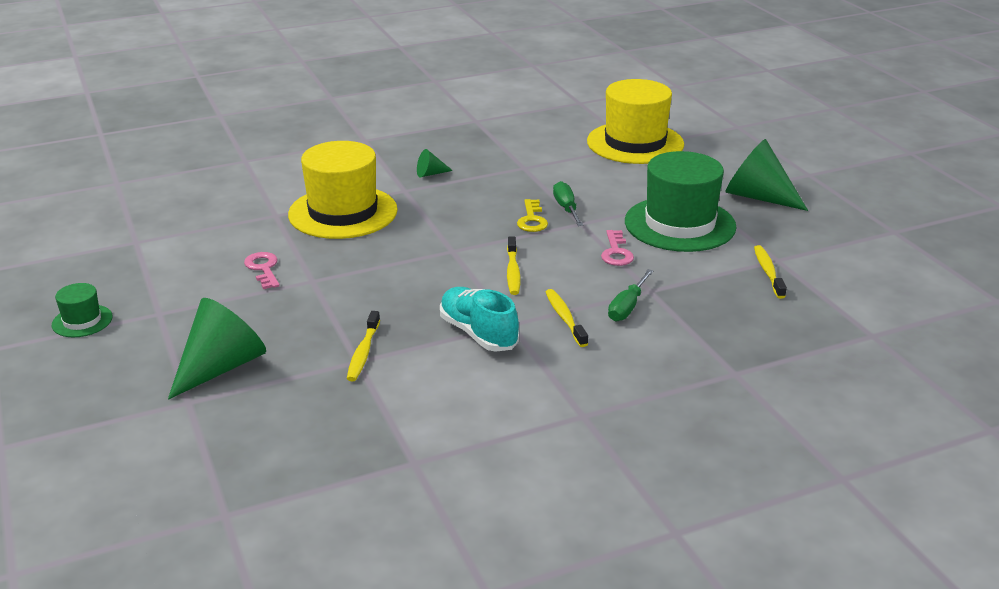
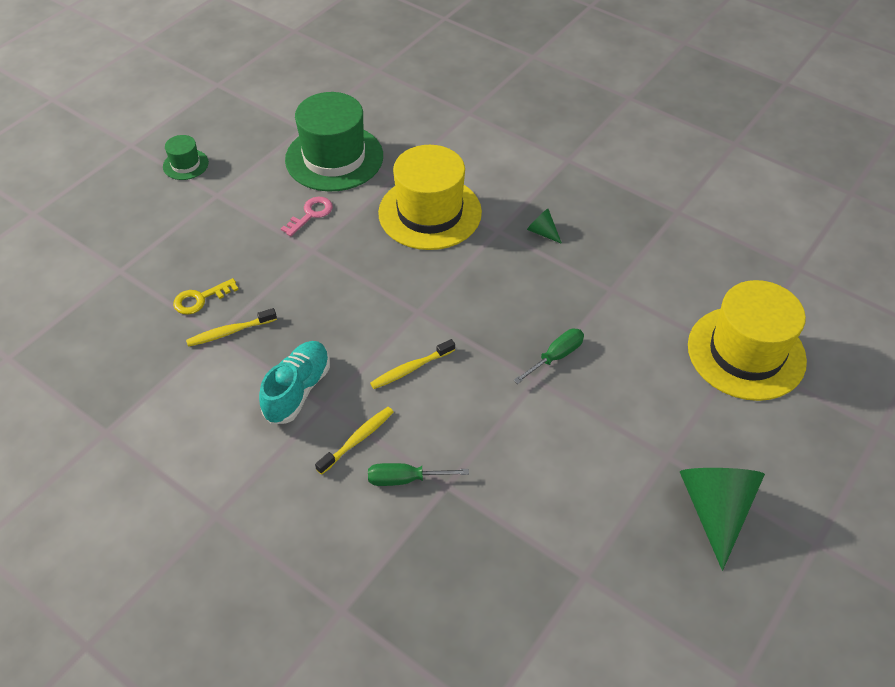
camera: 60 degrees right, 20 degrees up
(221, 367) = (169, 264): green cone -> none
(532, 220) = (513, 341): yellow key -> yellow key (200, 299)
(616, 252) = (499, 430): pink key -> none
(680, 224) = (595, 461): green hat -> green hat (334, 158)
(768, 272) = (552, 576): yellow toothbrush -> none

